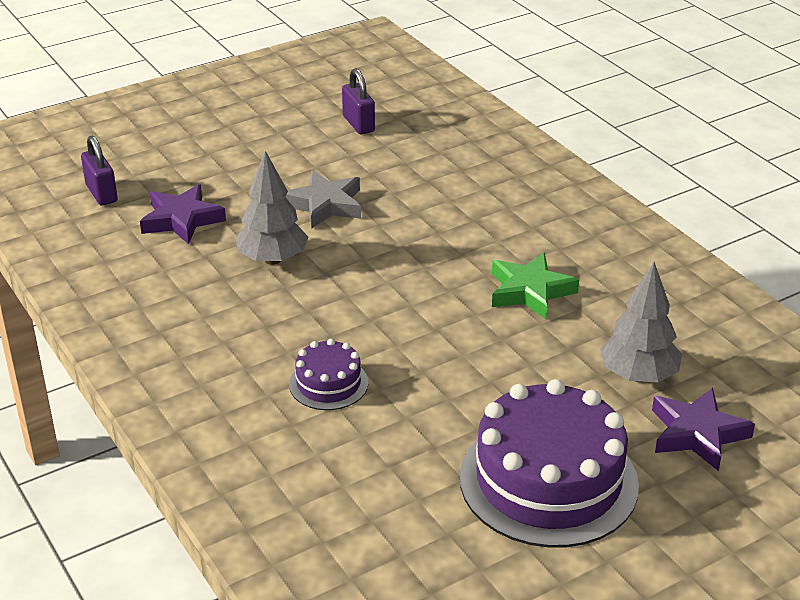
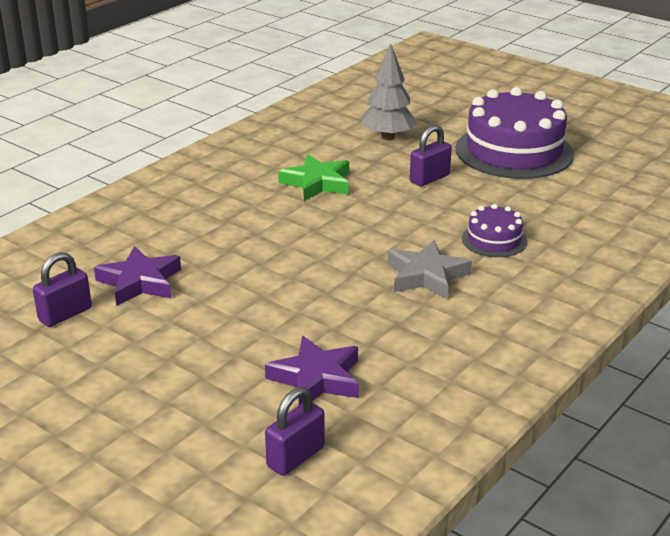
camera: 110 degrees left, 5 degrees down
(272, 259) = (351, 305): grey tree -> none
(325, 205) = (241, 298): grey star -> grey star (426, 276)
(502, 378) = (429, 178): none -> purple padlock
(697, 434) = (429, 116): purple star -> purple star (140, 282)

